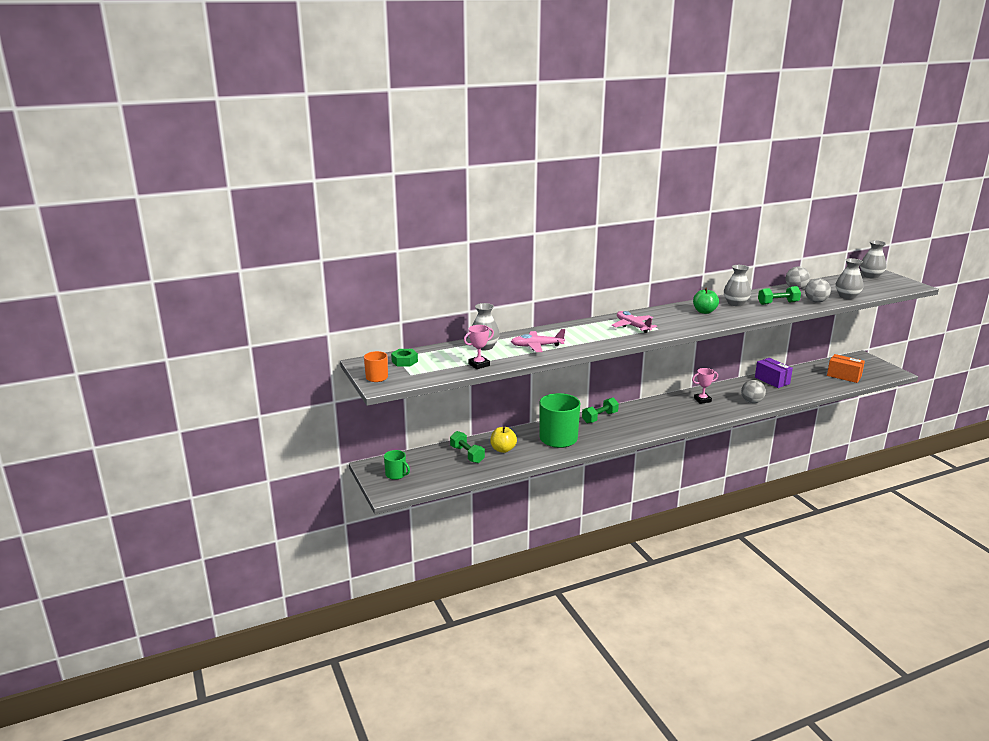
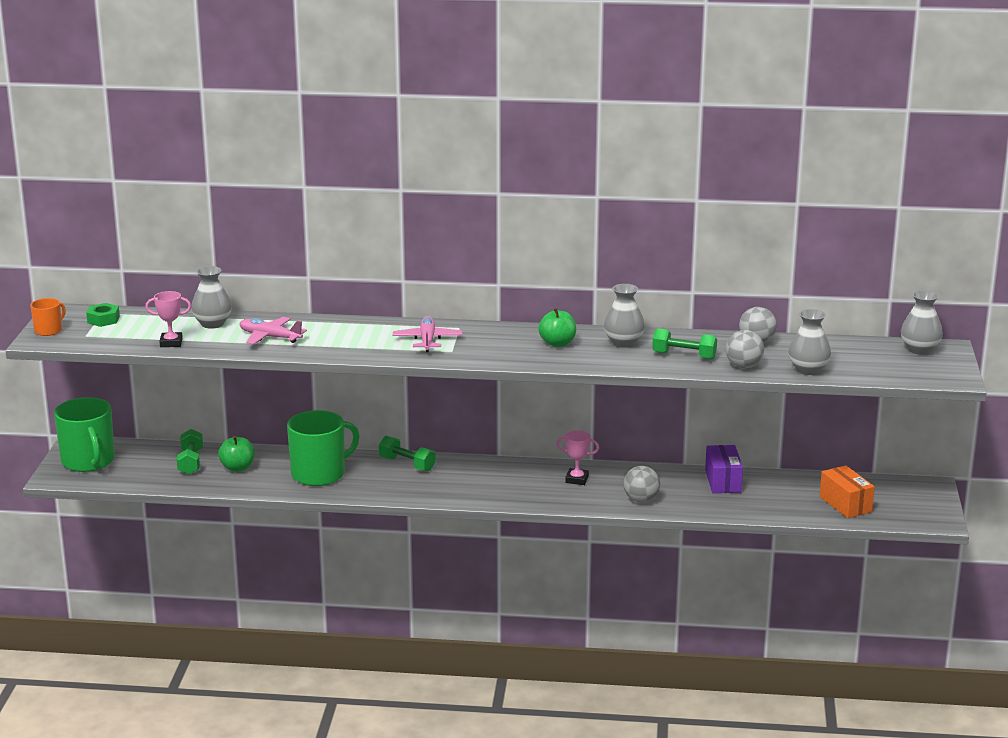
camera: 30 degrees right, 0 degrees up
(396, 474) = (88, 461): green mug -> green mug, size x2.01
(503, 449) = (237, 468): yellow apple -> green apple
(600, 417) = (407, 464): green dumbbell -> green dumbbell turned 45 degrees clockwise

